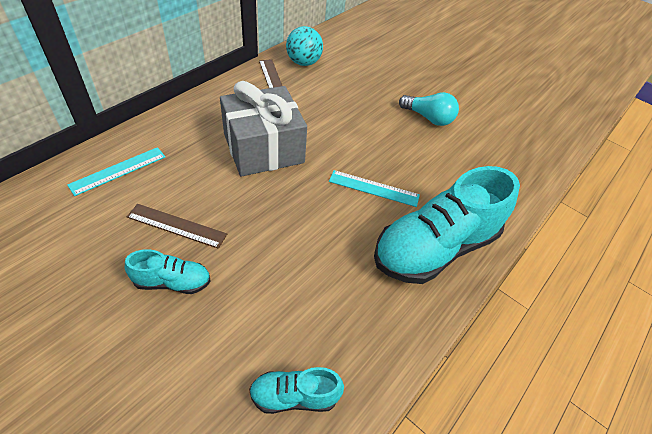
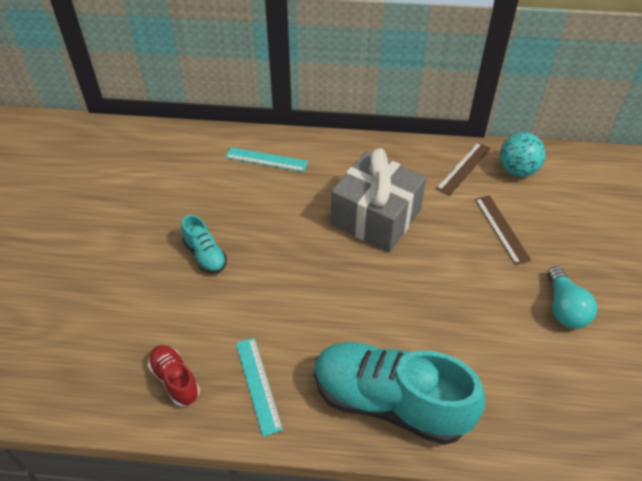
camera: 60 degrees right, 0 degrees up
(177, 226) = (251, 223): brown ruler -> brown ruler (501, 229)
(294, 396) = (175, 380): turquoise shoe -> red shoe
(374, 188) = (413, 317): turquoise ruler -> turquoise ruler (258, 385)

